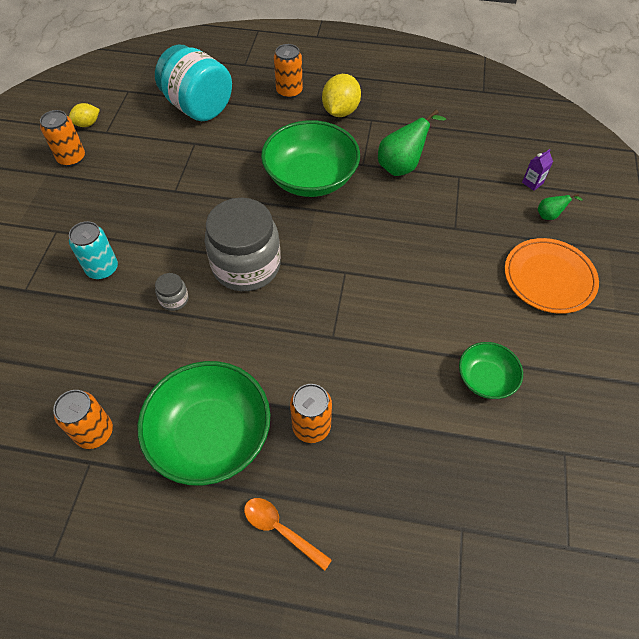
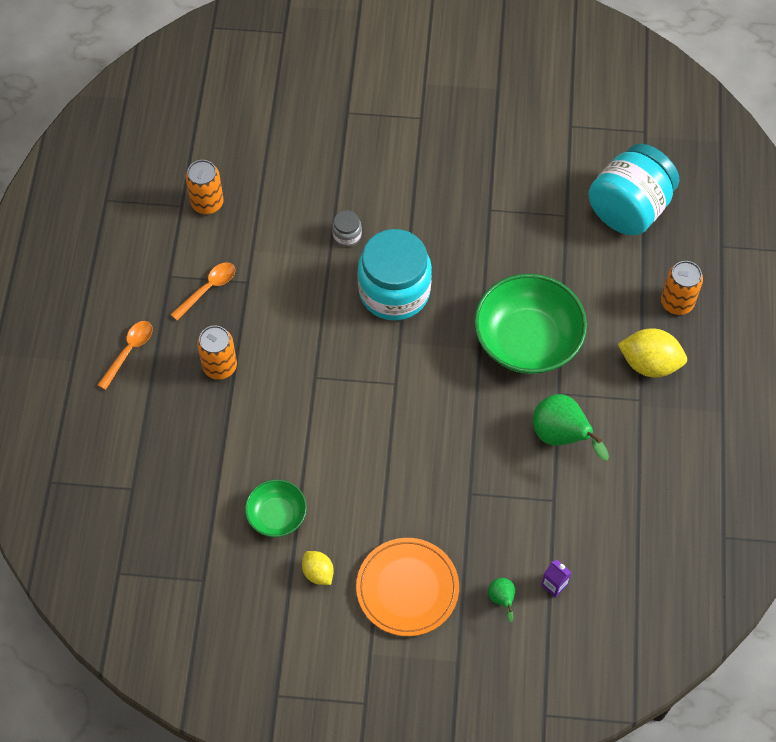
camera: 85 degrees right, 5 degrees up
(71, 158) = (524, 104): orange can -> none
(87, 124) = (580, 105): yellow lemon -> yellow lemon (318, 573)
(102, 269) = (377, 168): turquoise can -> none
(211, 435) = (208, 289): green bowl -> orange spoon
(246, 265) = (394, 291): grey jar -> turquoise jar

